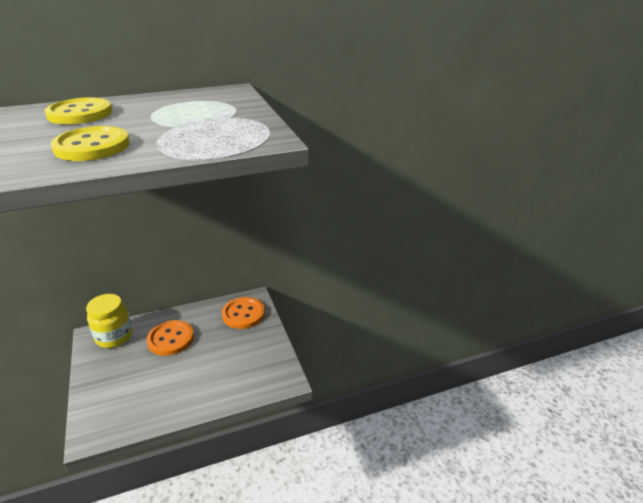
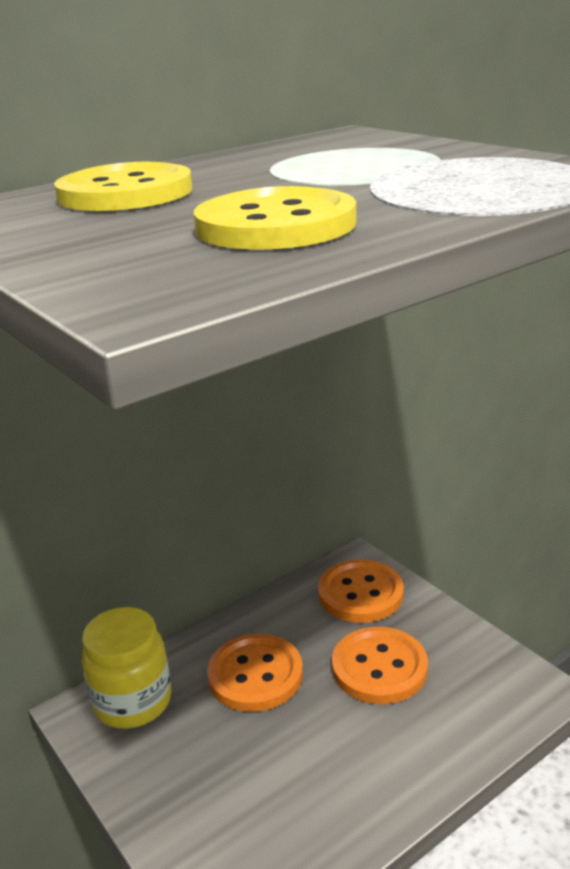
camera: 15 degrees left, 5 degrees down
(224, 350) = (379, 668): none -> orange button

